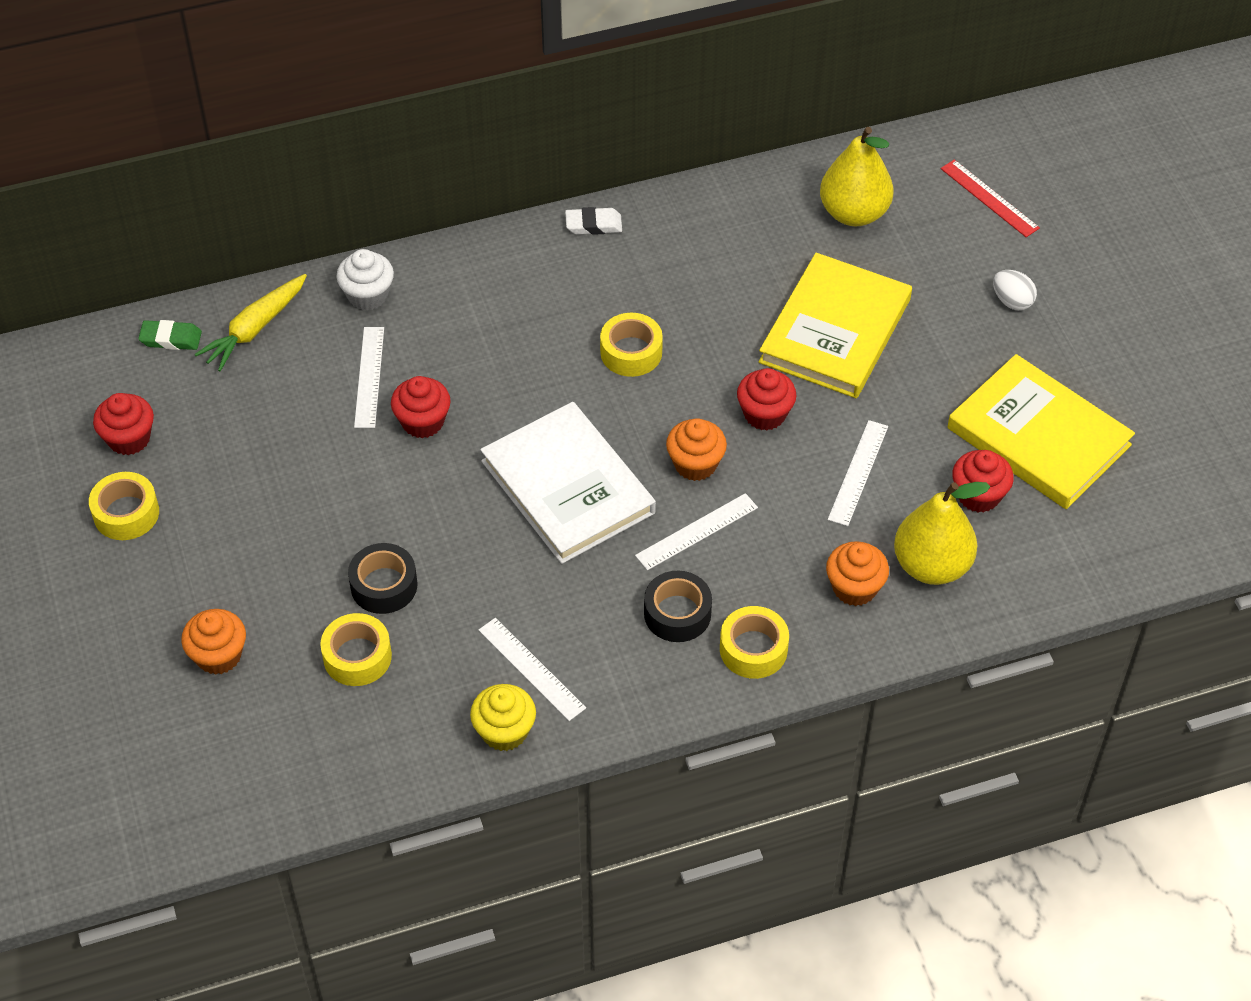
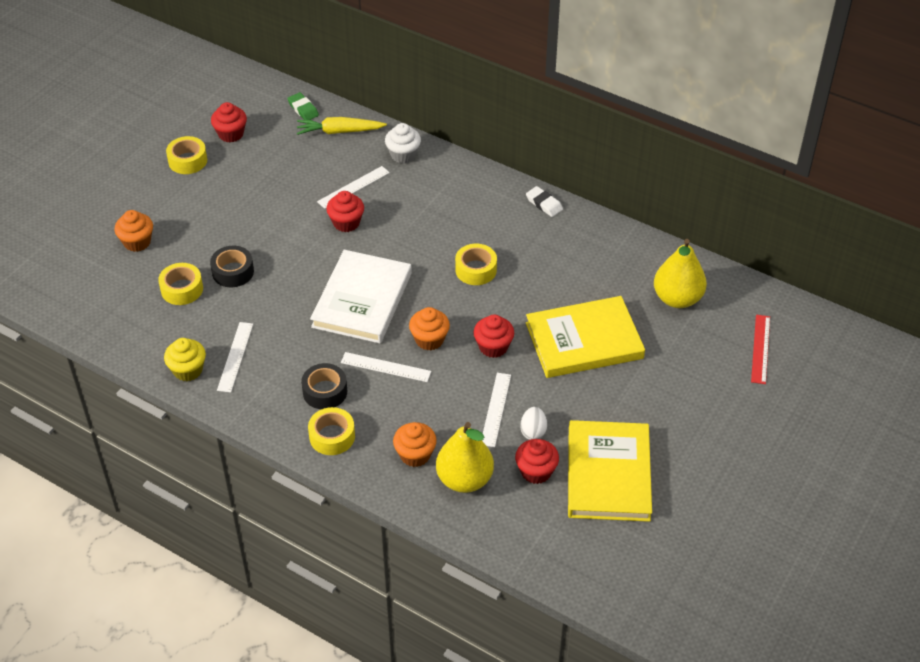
camera: 50 degrees right, 5 degrees down
(858, 472) = (495, 409): white ruler -> white ruler turned 60 degrees counterclockwise
(1012, 301) = (695, 404): white egg -> white egg (533, 431)

